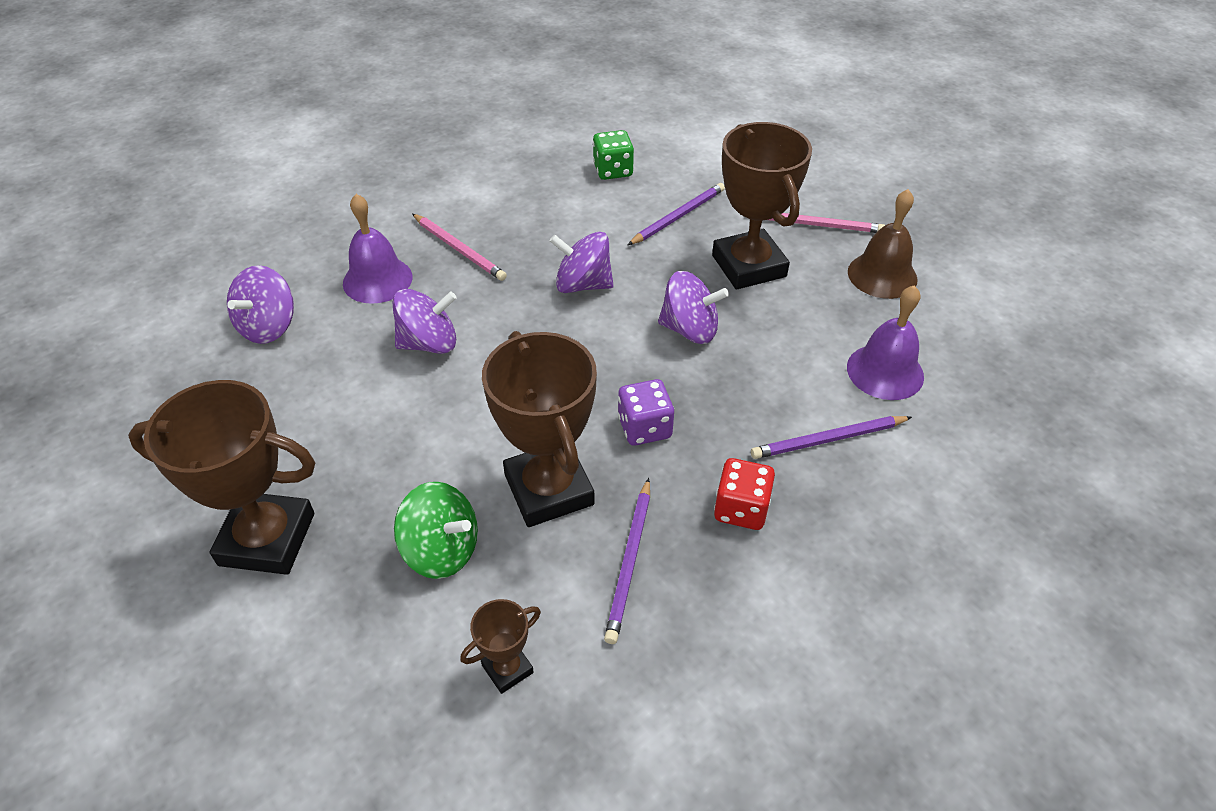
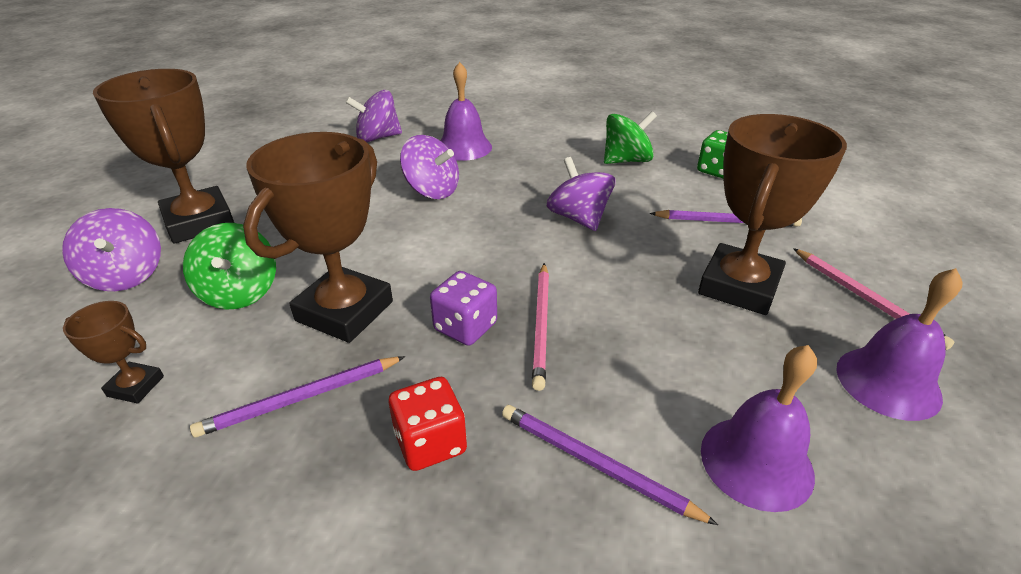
camera: 50 degrees right, 10 degrees down
(459, 249) = (534, 157): pink pencil -> pink pencil (541, 325)
(536, 203) = (626, 160): none -> green spinning top
(690, 329) = (611, 293): purple spinning top -> purple spinning top (126, 275)
(882, 275) = (888, 382): brown bell -> purple bell

